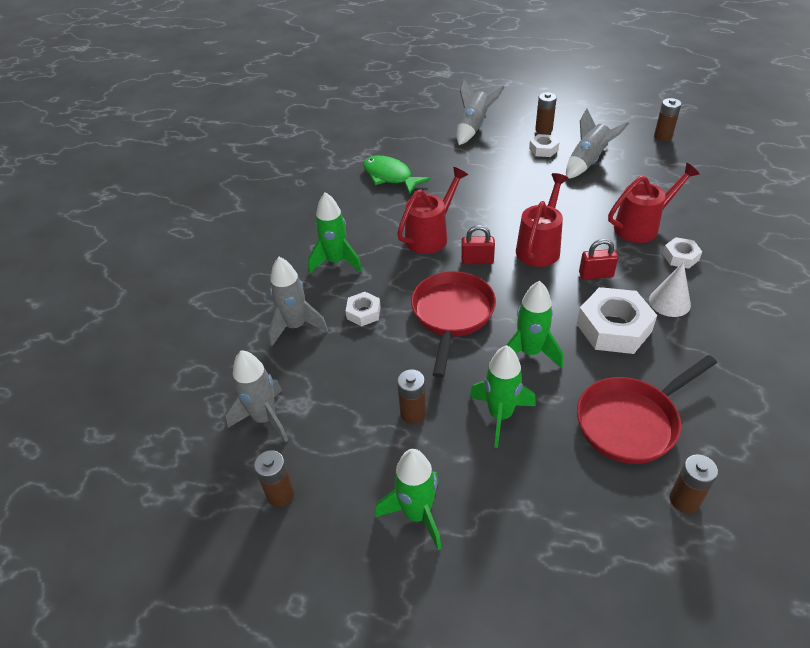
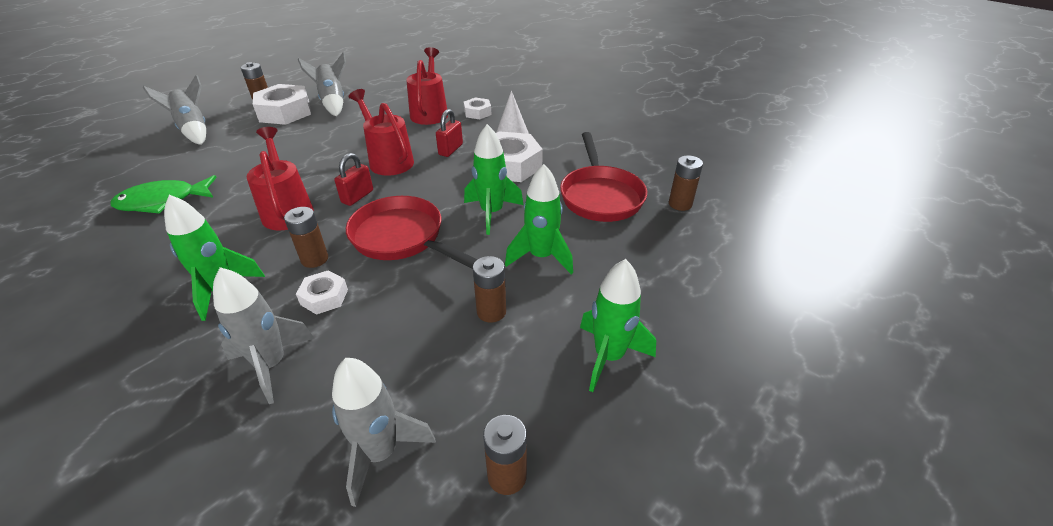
camera: 65 degrees left, 5 degrees down
(543, 149) = (285, 112): white nut -> white nut, size x1.90
(663, 136) = (358, 67): brown battery -> brown battery (314, 259)

